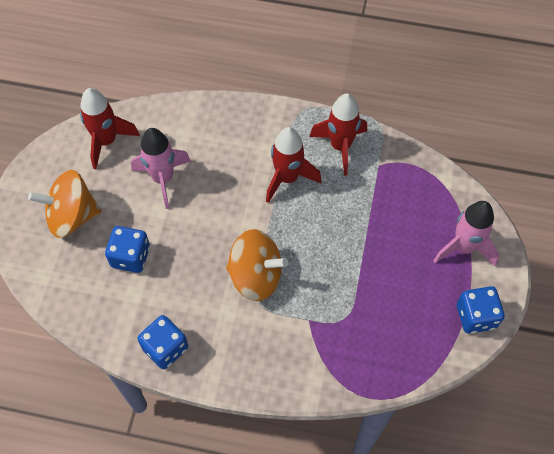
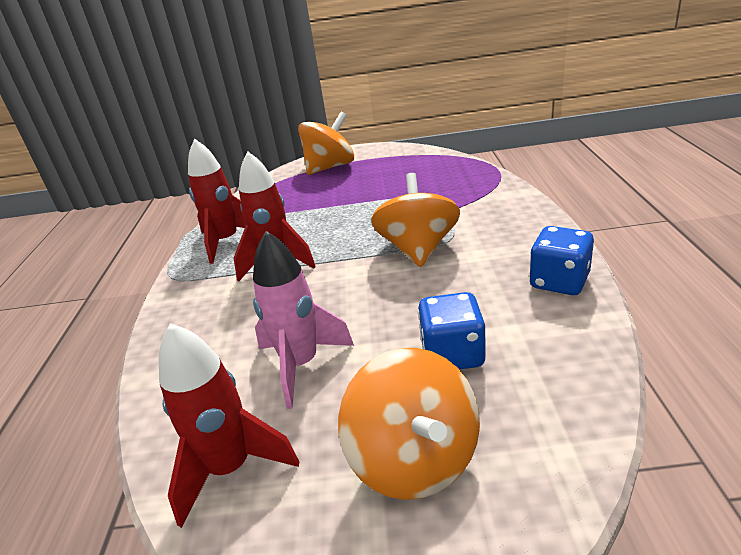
camera: 100 degrees left, 30 degrees down
(464, 247) = (330, 167): pink rocket -> orange spinning top
(476, 316) = (392, 152): blue dice -> none

